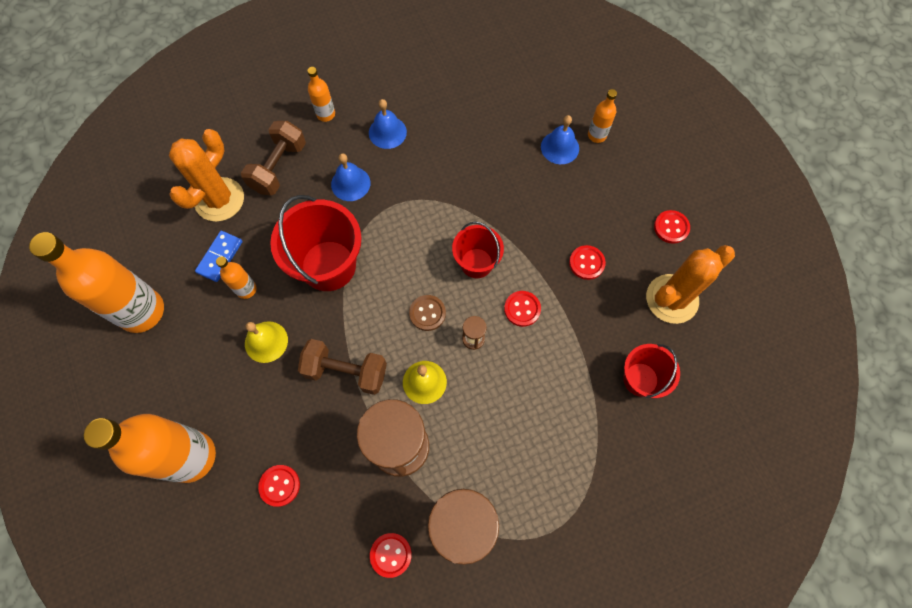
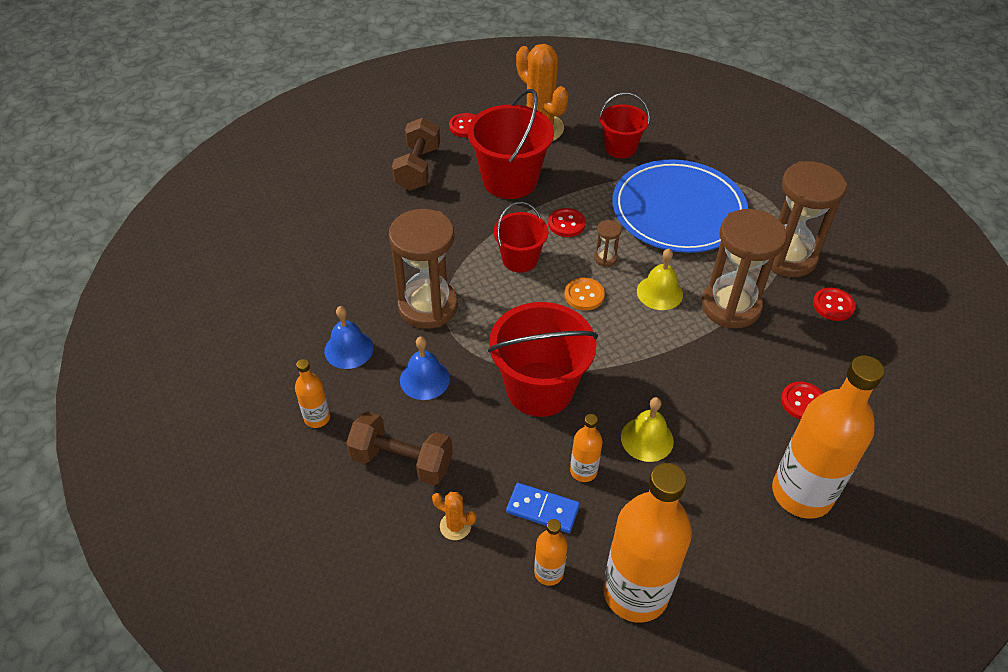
camera: 95 degrees left, 20 degrees down
(219, 199) = (455, 526): orange cactus -> orange cactus, size x0.45
(346, 371) = (664, 358): brown dumbbell -> brown dumbbell (417, 168)
(426, 187) = (428, 306): none -> brown hourglass
(427, 313) = (584, 295): brown button -> orange button
(537, 423) = (678, 211): none -> blue plate
(560, 147) = (374, 200): blue bell -> none
(586, 263) = (510, 180): red button -> red bucket
(597, 135) = (359, 173): orange bottle -> orange bottle (548, 572)

